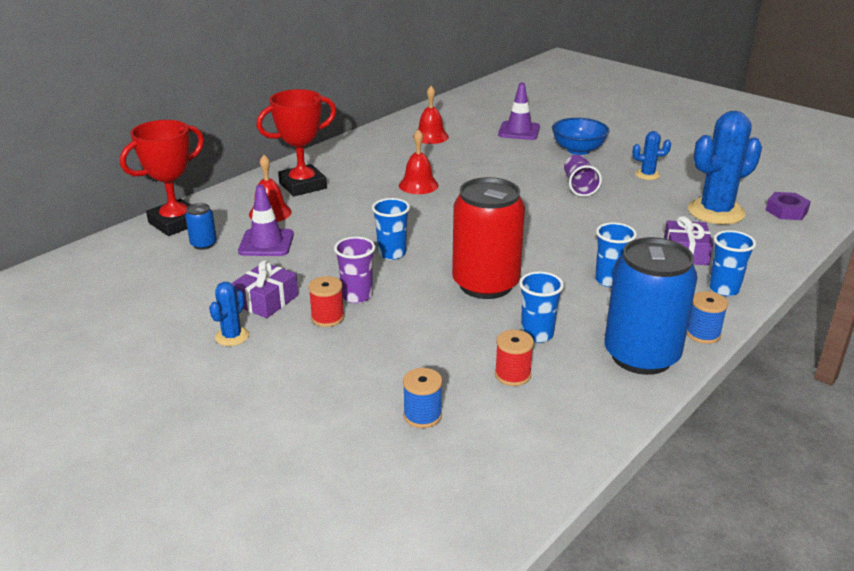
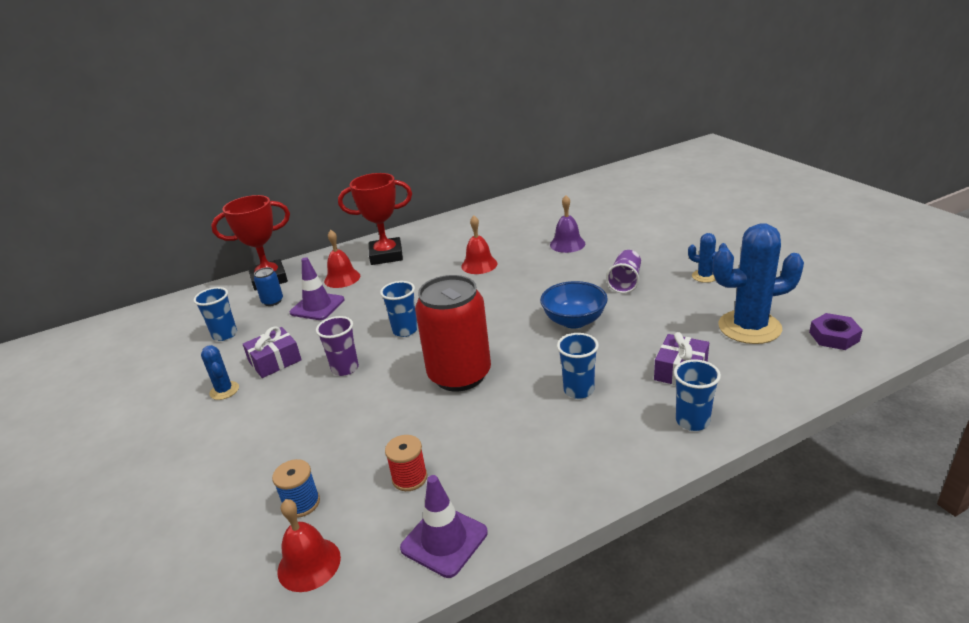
camera: 25 degrees right, 0 degrees up
(232, 336) = (224, 390): blue cactus -> blue cactus turned 75 degrees counterclockwise
(327, 318) = (306, 386): red spool -> none
(430, 136) = (526, 217): red bell -> red bell (309, 564)
(495, 158) = (567, 244): none -> purple bell
(519, 131) = (610, 218): purple traffic cone -> purple traffic cone (444, 540)
(537, 334) = (465, 438): blue cup -> blue cup (225, 335)
(578, 150) = (653, 242): blue bowl -> blue bowl (574, 321)
(641, 356) = (546, 484): blue can -> none
(703, 334) = (630, 471): blue spool -> none

